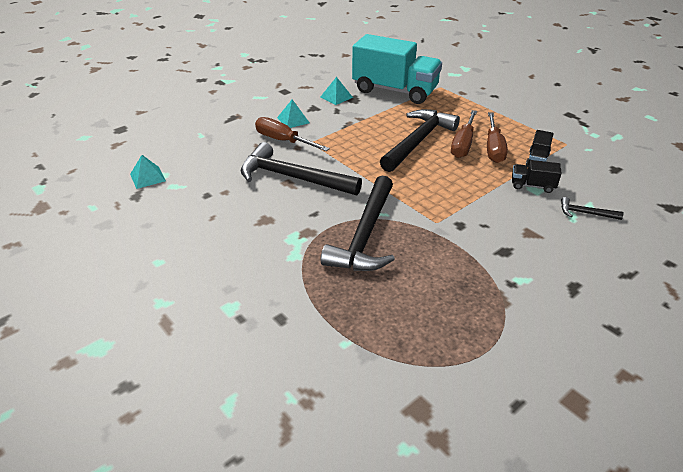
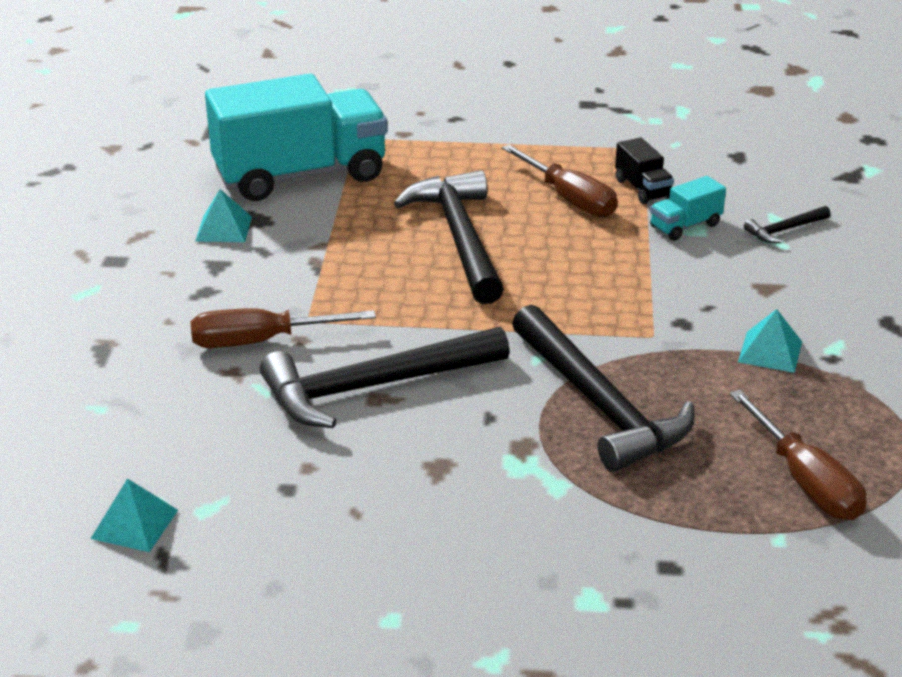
camera: 45 degrees left, 5 degrees down
(293, 120) = (217, 301): turquoise pyramid -> turquoise pyramid (770, 351)
(463, 144) = (524, 212): brown screwdriver -> brown screwdriver (805, 480)
(532, 185) = (685, 226): black truck -> turquoise truck

